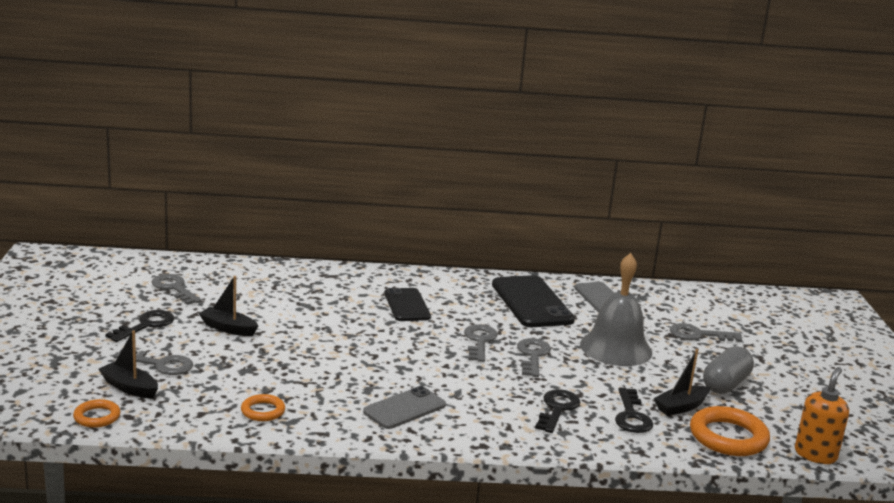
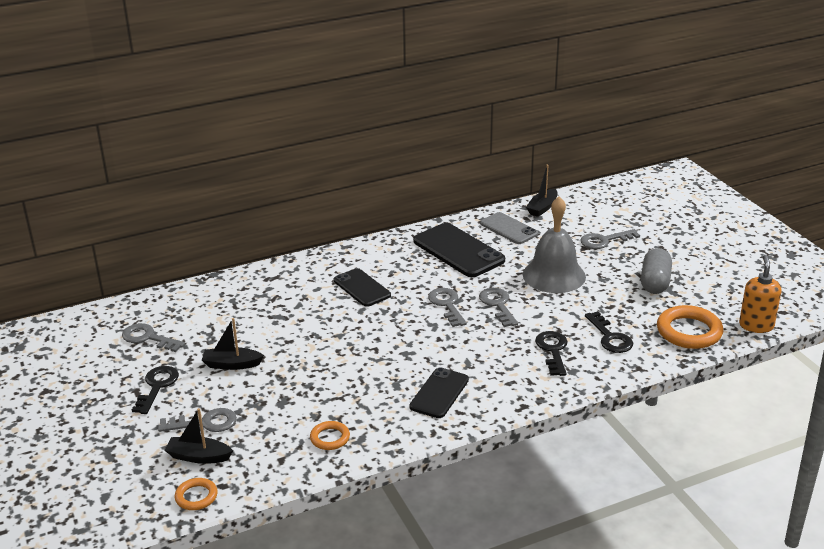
camera: 20 degrees left, 10 degrees up
(404, 408) = (439, 393): grey phone -> black phone
(681, 407) = (638, 316): black boat -> black boat (542, 208)

